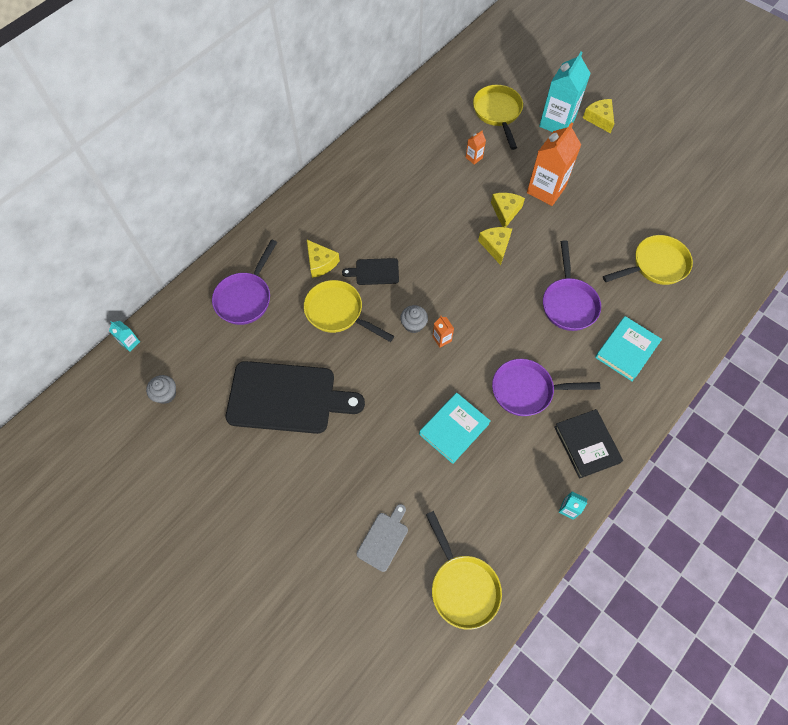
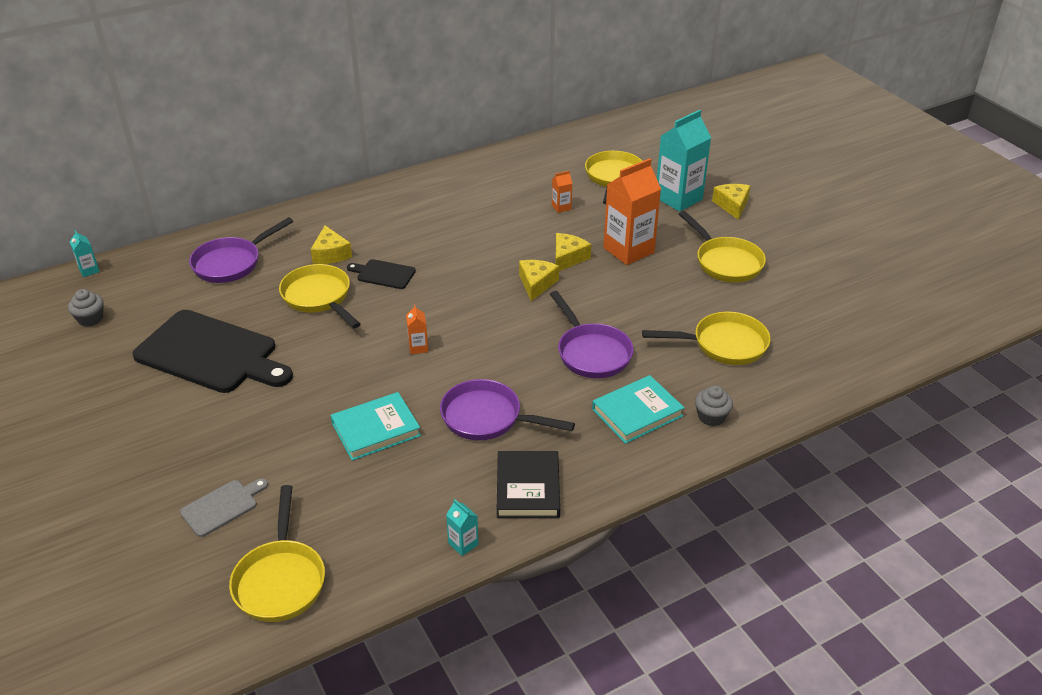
camera: 20 degrees right, 25 degrees down
(413, 324) = (395, 327): grey cupcake -> grey cupcake (711, 417)
(568, 303) = (591, 352): purple pan -> purple pan turned 45 degrees counterclockwise
(621, 181) = (725, 262): none -> yellow pan

